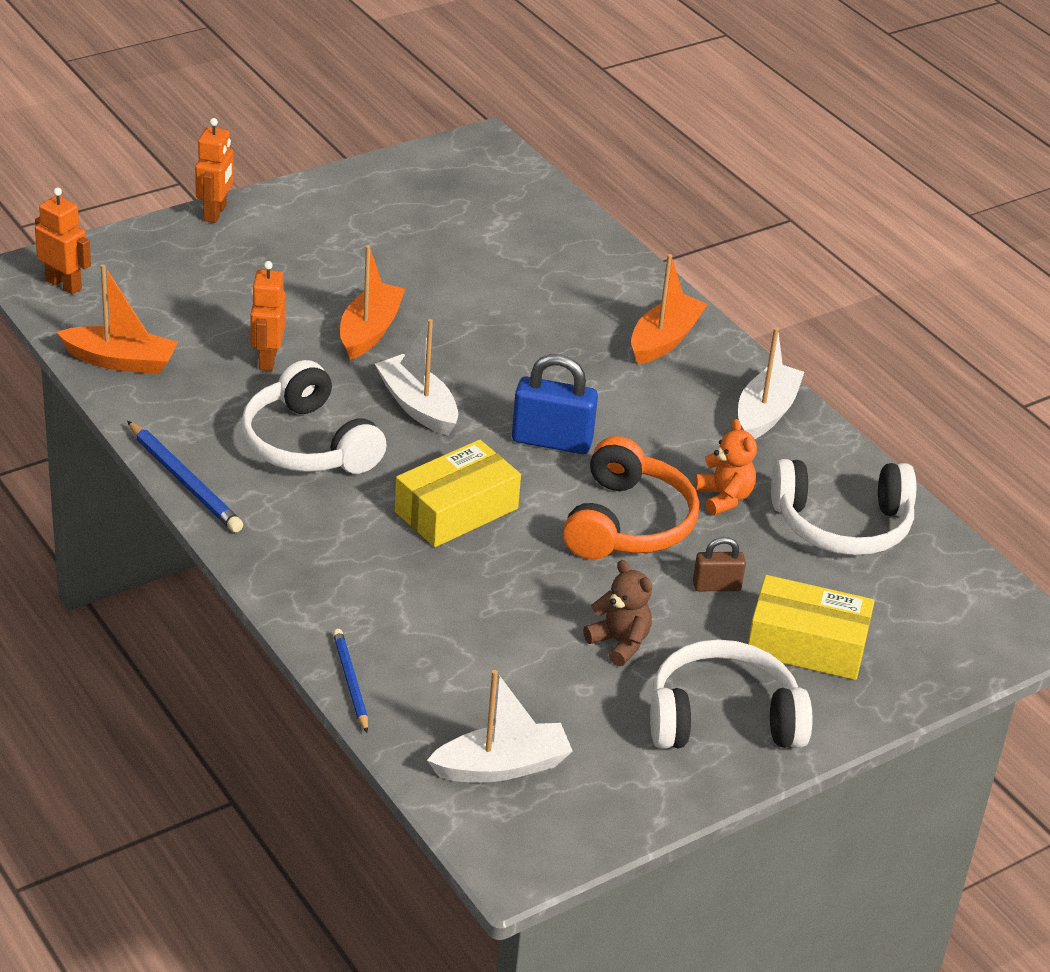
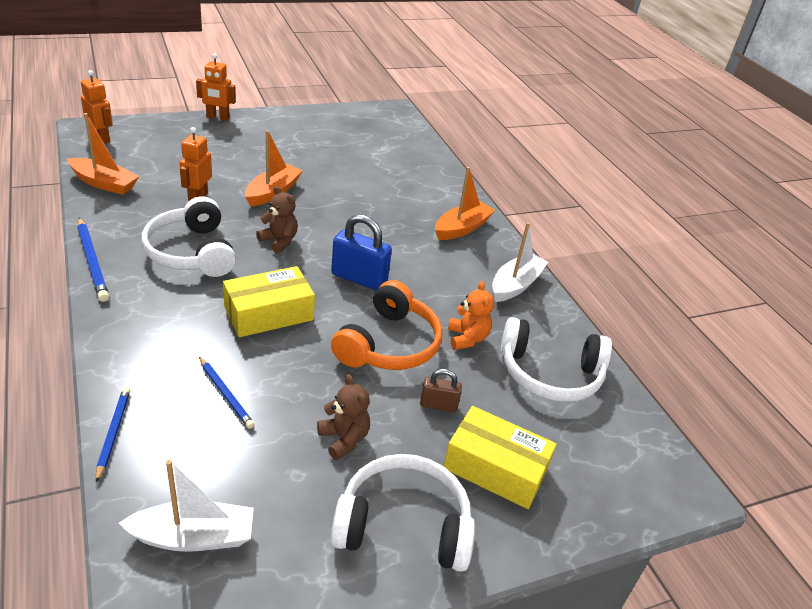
camera: 10 degrees right, 0 degrees up
(215, 213) = (217, 117): orange robot -> orange robot turned 75 degrees clockwise
(418, 406) = (279, 241): white boat -> brown teddy bear
(456, 617) = (226, 394): none -> blue pencil

